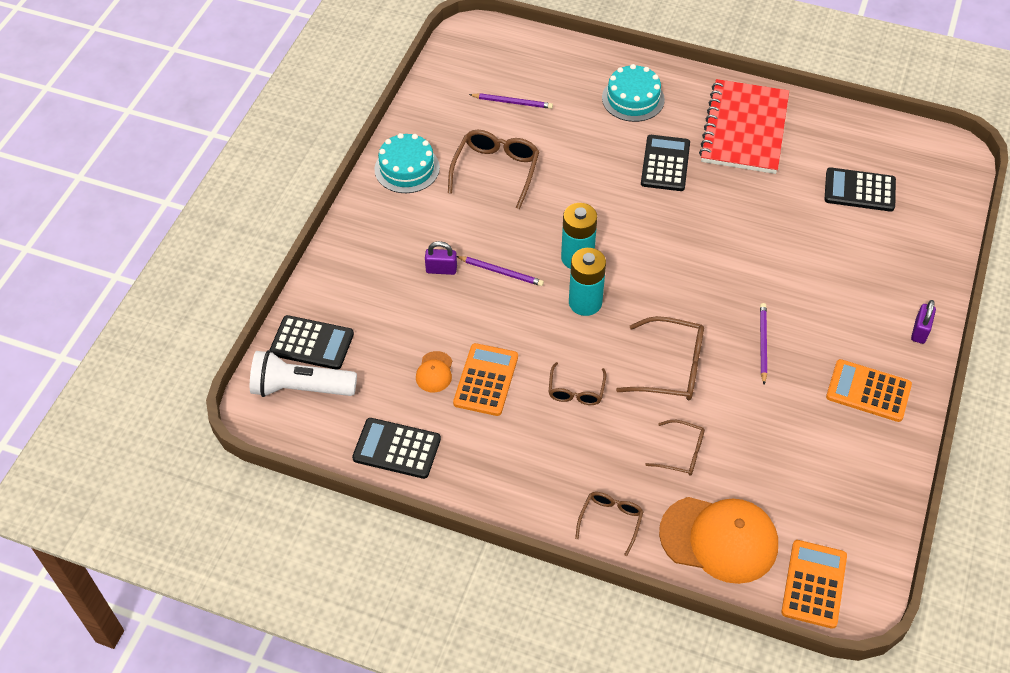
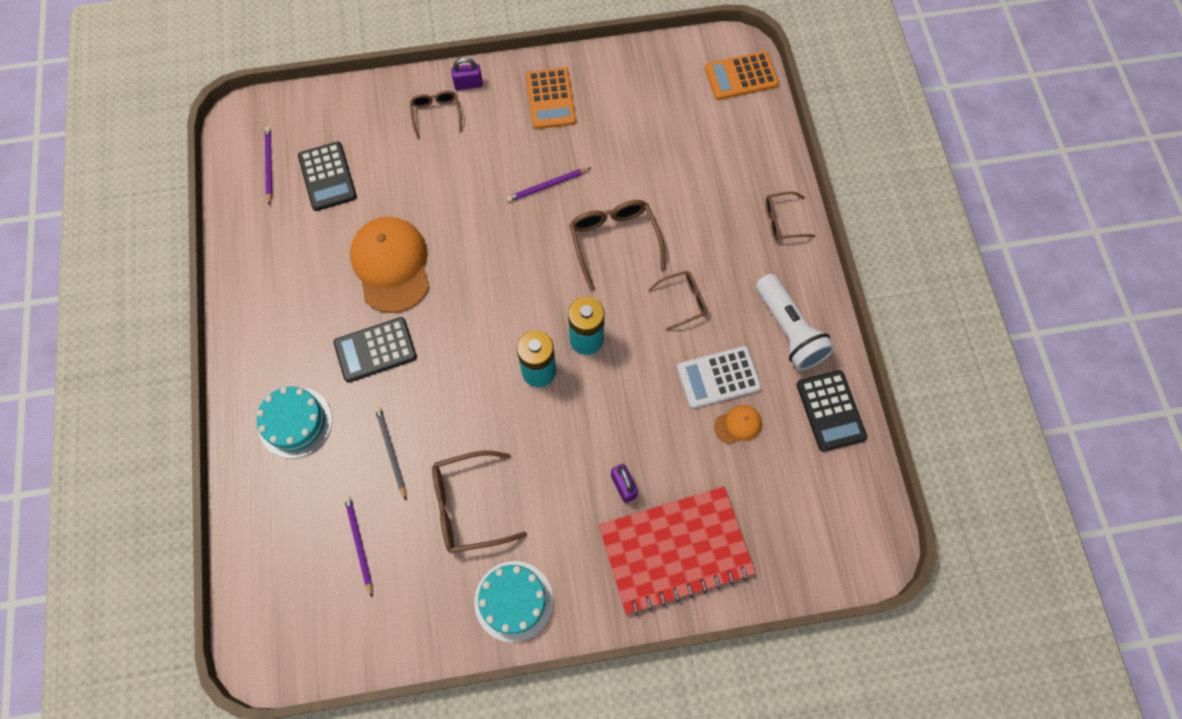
camera: 120 degrees left, 15 degrees up
(300, 388) = (830, 532): white flashlight -> white flashlight (789, 330)
(312, 343) = (779, 554): black calculator -> none
(486, 380) = (718, 377): orange calculator -> white calculator
(501, 272) = (594, 429): purple pencil -> purple pencil (269, 165)
(571, 143) = (391, 451): none -> grey pencil
(682, 453) = (690, 199): brown glasses -> brown glasses (436, 114)
(719, 539) = (747, 145): orange cap -> orange cap (391, 265)
(744, 129) = (291, 300): red notebook -> red notebook (675, 550)

